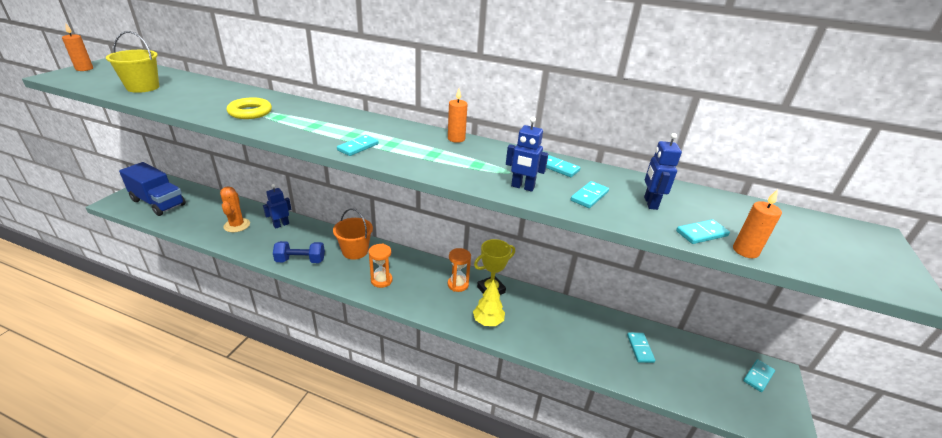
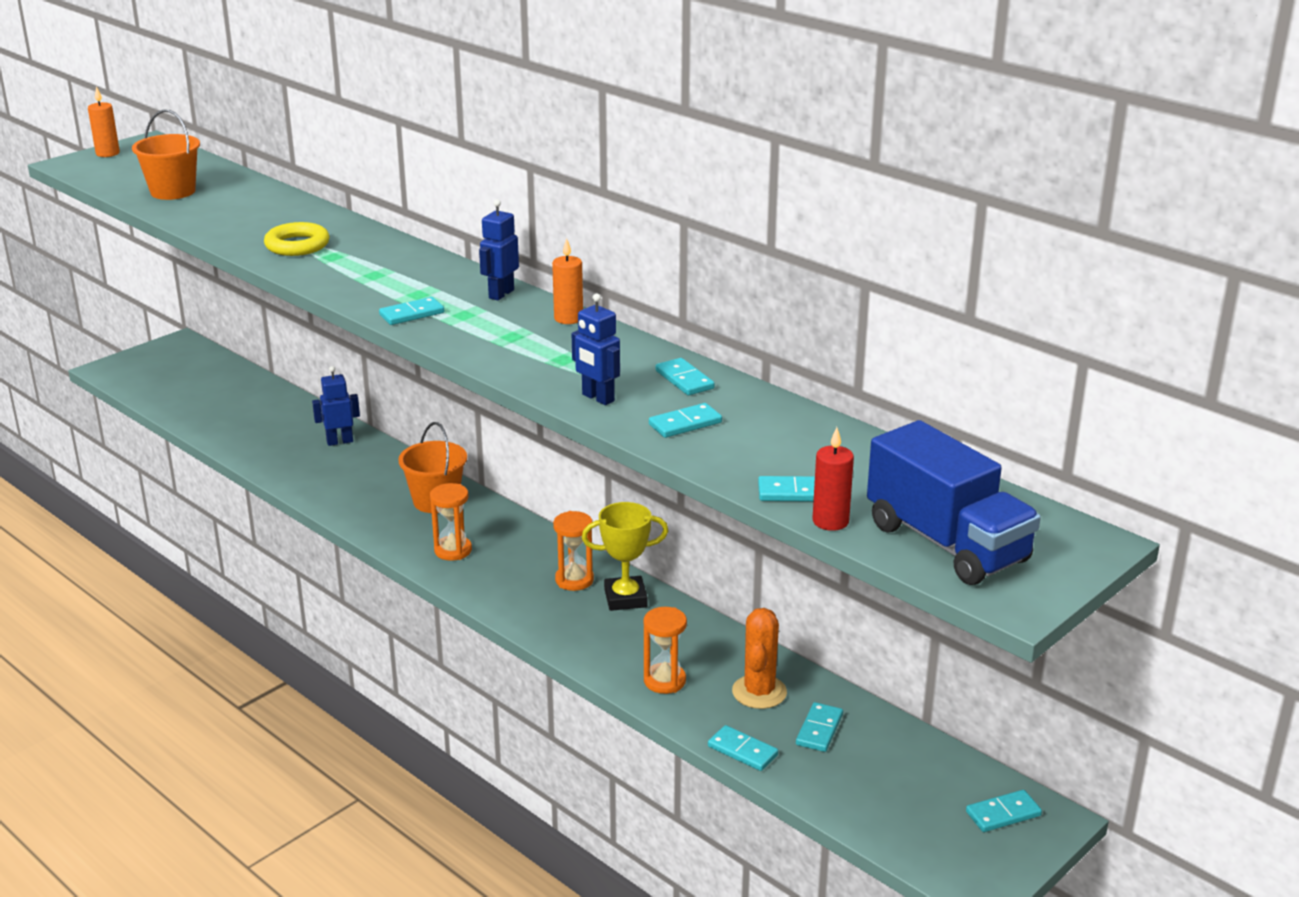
camera: 25 degrees right, 5 degrees down
(143, 87) = (173, 191): yellow bucket -> orange bucket
(158, 202) = (170, 378): blue truck -> blue truck (946, 543)
(237, 225) = (272, 431): orange cactus -> orange cactus (759, 692)
(300, 260) = (343, 499): blue dumbbell -> none
(488, 321) = (586, 639): yellow tree -> none
(545, 338) = (664, 681): none -> orange hourglass
(616, 374) = (742, 751): none -> turquoise domino
(650, 203) = (769, 446): blue robot -> blue robot (501, 294)
(745, 251) = (830, 521): orange candle -> red candle

